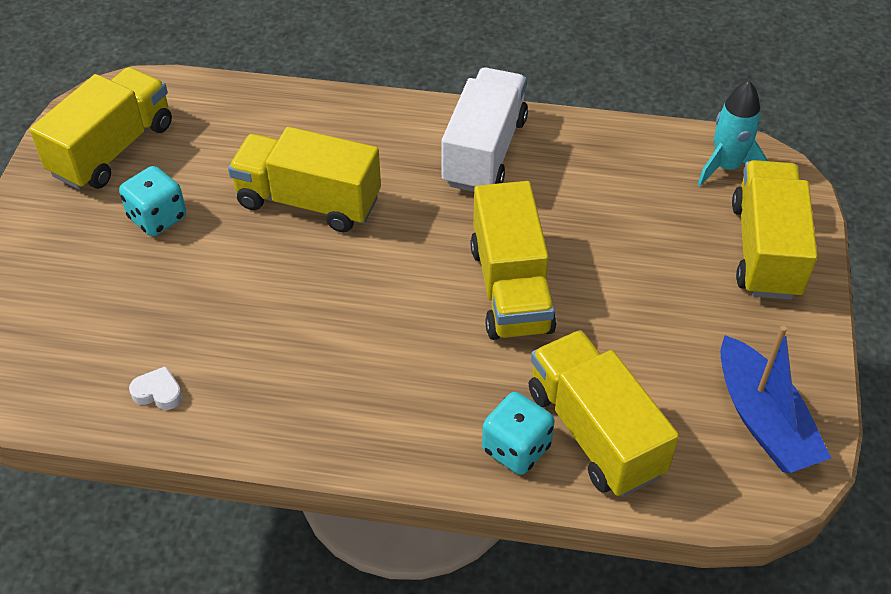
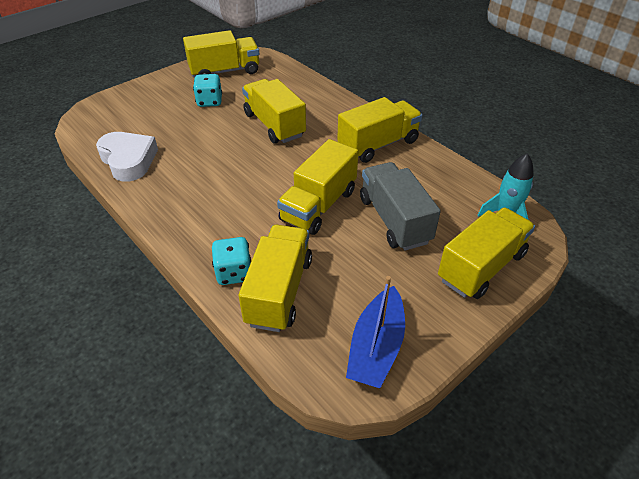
camera: 40 degrees right, 5 degrees down
(158, 392) = (128, 160): white heart -> white heart, size x2.38
(484, 151) = (378, 145): white truck -> yellow truck
(618, 250) = (394, 220): none -> grey truck

